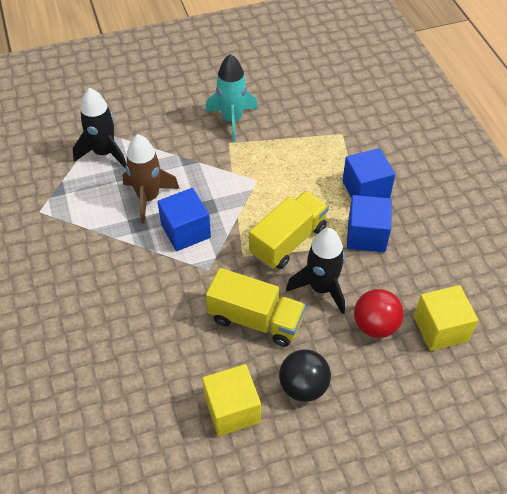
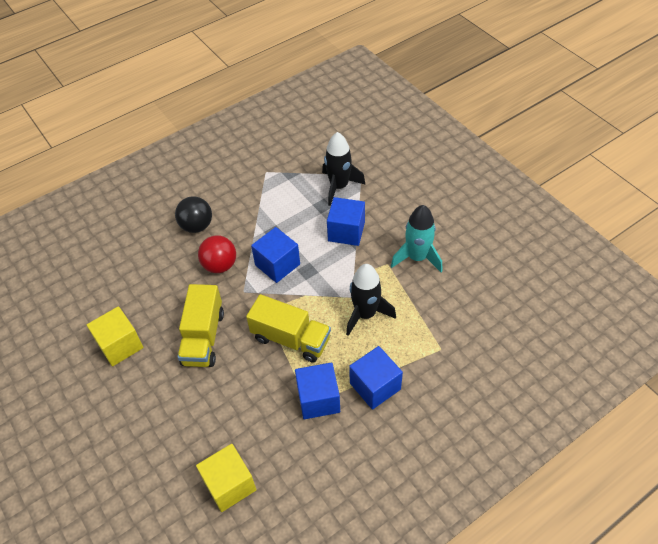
camera: 75 degrees right, 0 degrees up
(148, 198) = (303, 230): brown rocket -> none
(170, 163) = (346, 231): none -> blue cube
(303, 386) = (148, 388): black ball -> black ball (197, 226)
(321, 288) = (248, 377): black rocket -> black rocket (365, 314)
(375, 325) = (219, 428): red ball -> red ball (220, 265)

